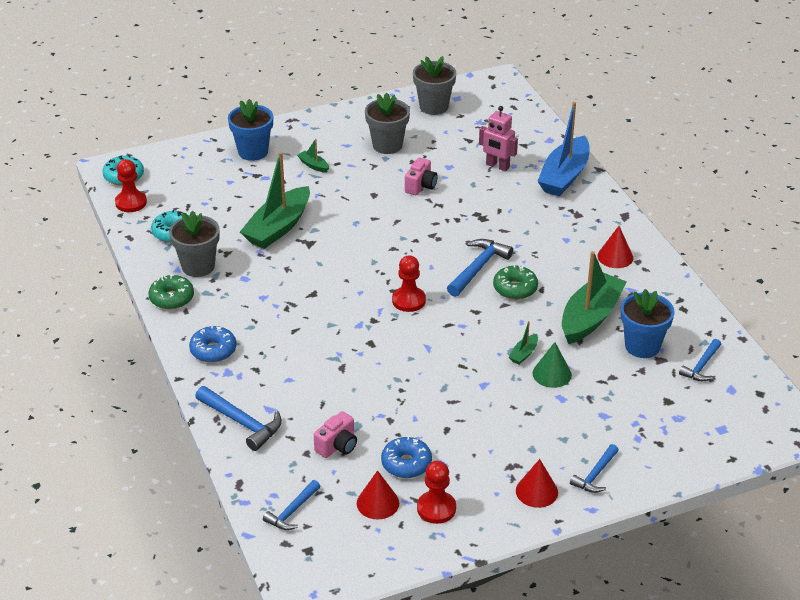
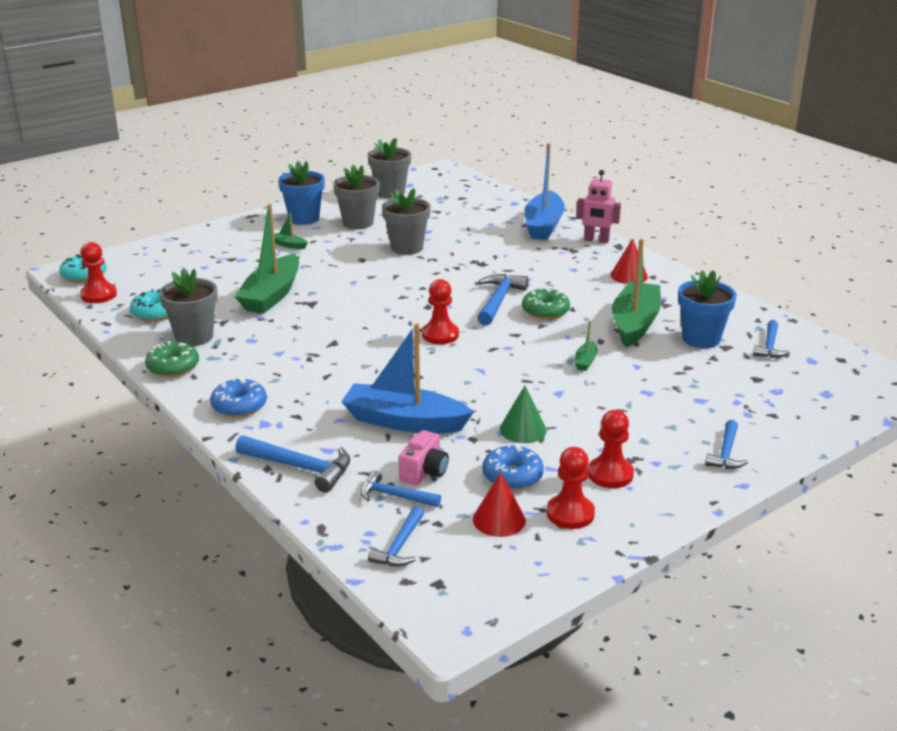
camera: 15 degrees left, 10 degrees down
(253, 152) = (220, 242): blue flower pot -> blue flower pot (304, 218)
(305, 464) = (394, 496): none -> blue hammer
(341, 391) = (404, 421): none -> blue boat
(421, 186) = (407, 248): pink camera -> grey flower pot
(487, 477) = (610, 474): none -> red pawn
(497, 166) = (475, 226): pink robot -> pink robot (596, 240)
(536, 491) = (673, 478): red cone -> none
(552, 374) = (624, 373): green cone -> green cone (523, 429)

